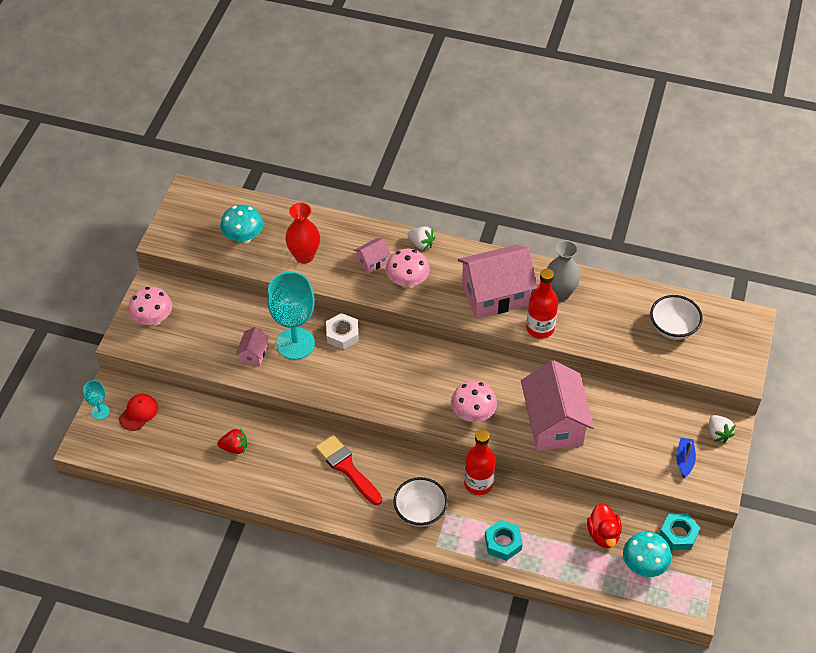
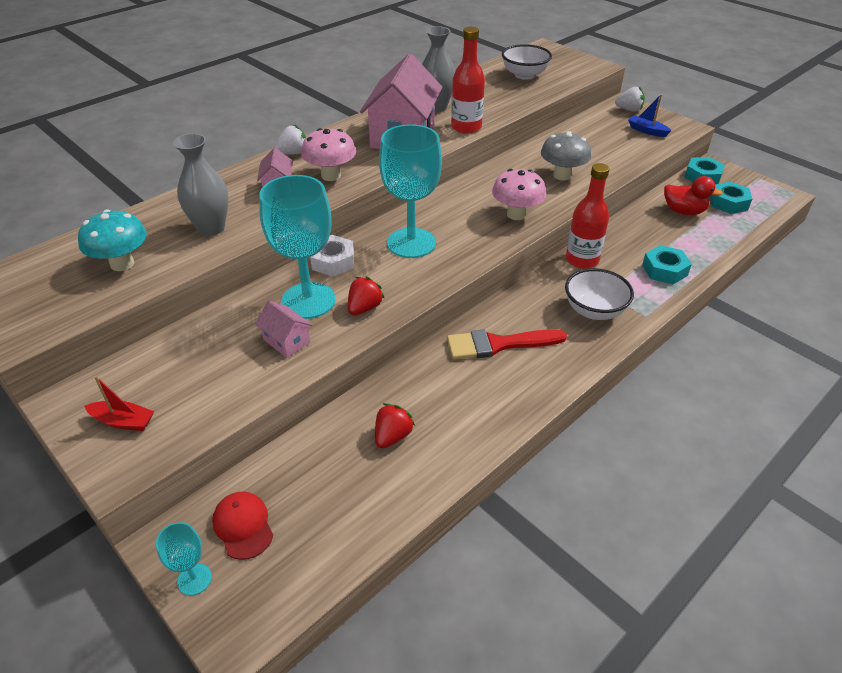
camera: 60 degrees left, 10 degrees down
(153, 320) = (123, 421): pink mushroom -> red boat
(304, 256) = (211, 228): red vase -> grey vase
(307, 376) = (364, 308): none -> red strawberry
(392, 367) = (411, 243): none -> turquoise goblet
(554, 423) = (562, 175): pink house -> grey mushroom
(644, 565) = (728, 203): turquoise mushroom -> turquoise nut

